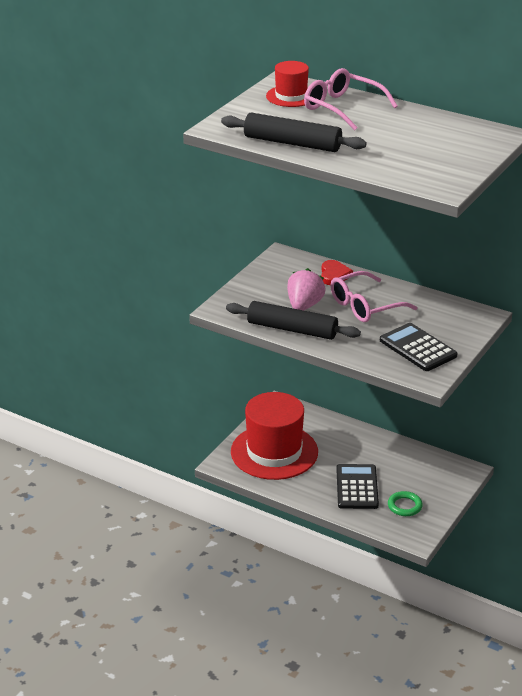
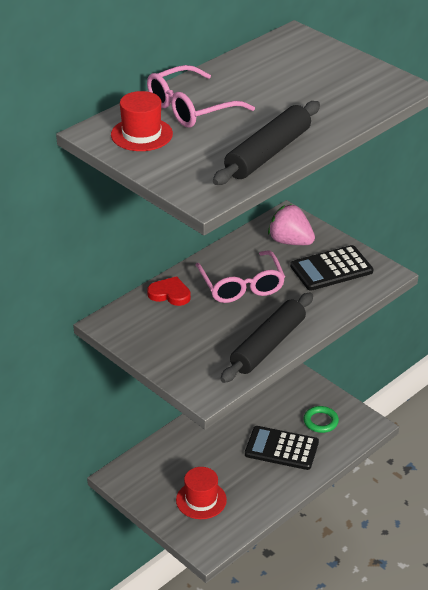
camera: 75 degrees left, 5 degrees up
(274, 452) = (201, 500): red hat -> red hat, size x0.51
(304, 306) = (224, 327): pink strawberry -> pink strawberry (290, 241)

